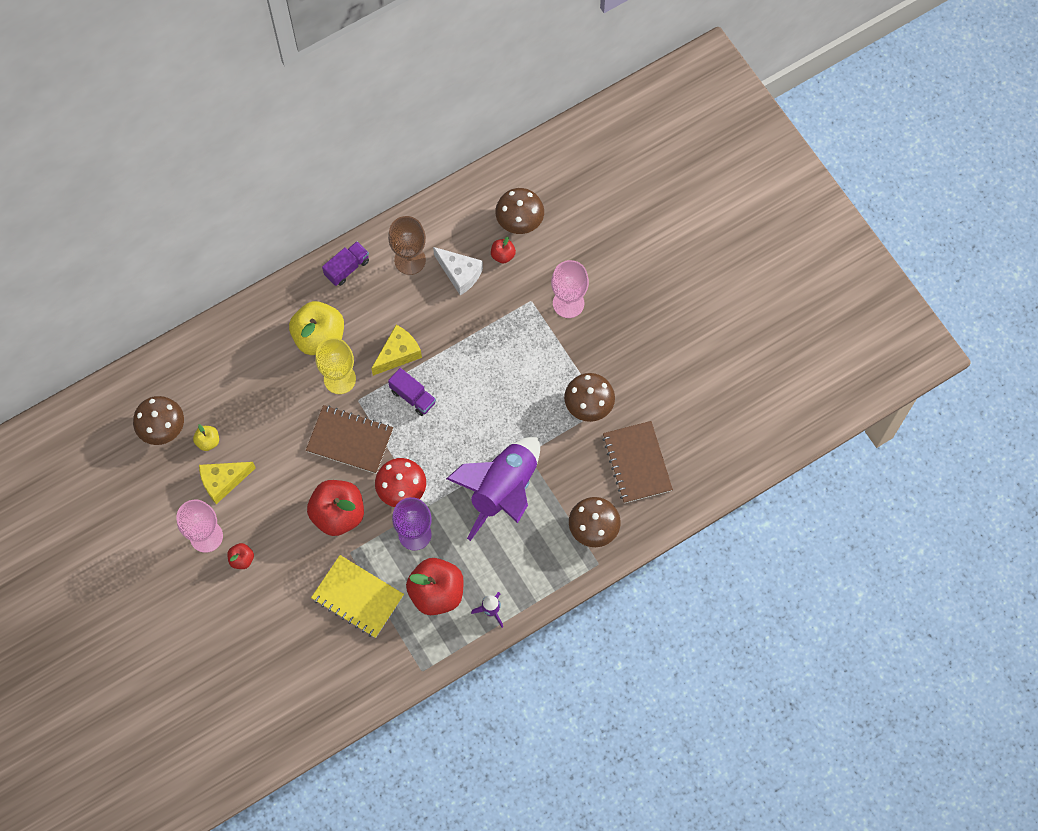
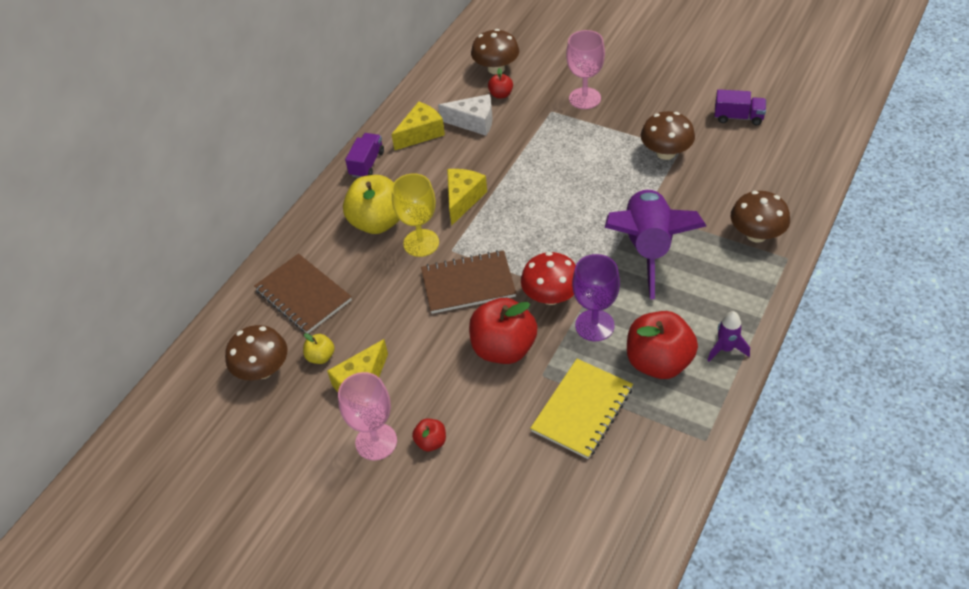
camera: 25 degrees left, 20 degrees down
(357, 597) = (582, 410): yellow notebook -> yellow notebook turned 60 degrees counterclockwise
(410, 260) = (421, 133): brown goblet -> yellow cheese
(413, 396) = (502, 222): purple truck -> purple truck (738, 117)
(637, 463) = (747, 171): brown notebook -> brown notebook (303, 295)

